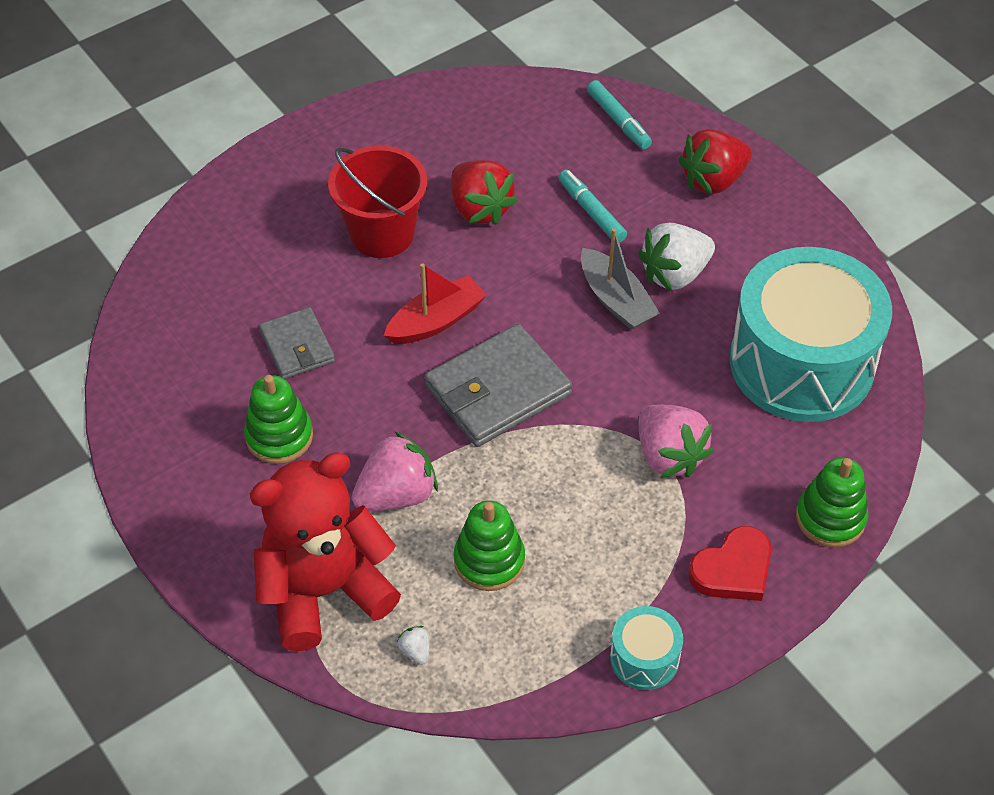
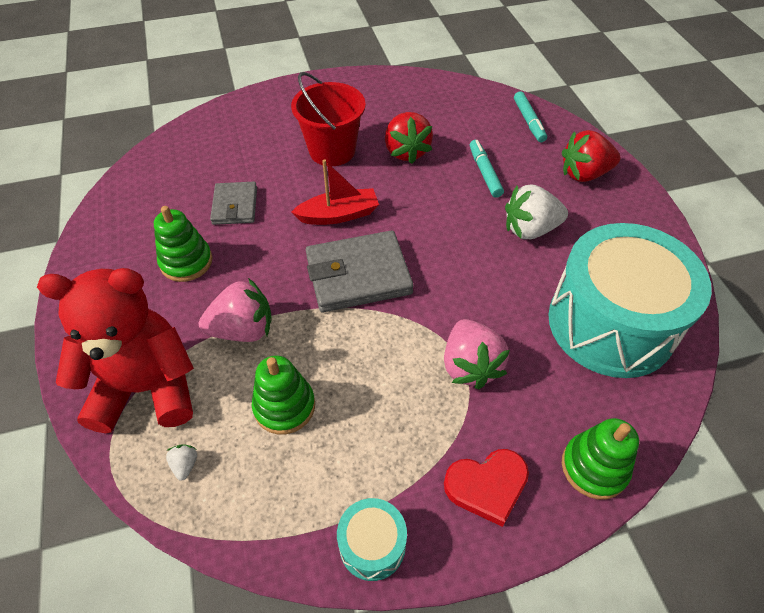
camera: 20 degrees right, 0 degrees up
(615, 300) = (477, 235): grey boat -> none

